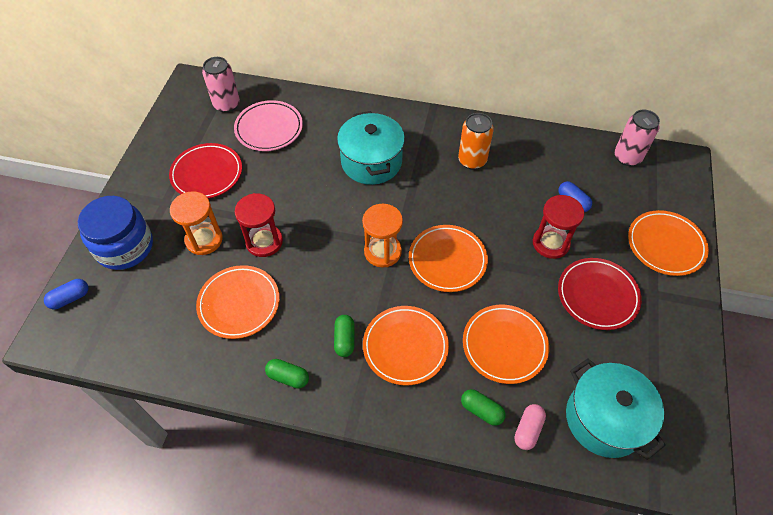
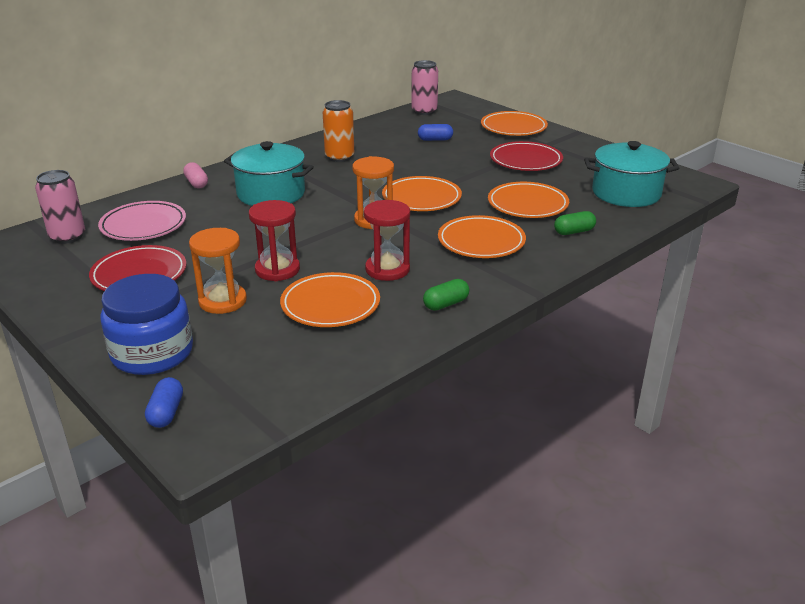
camera: 55 degrees left, 25 degrees down
(344, 339) = (440, 265): green capsule -> none
(528, 430) = (608, 221): pink capsule -> pink capsule (196, 183)
(550, 243) = (460, 159): red hourglass -> red hourglass (387, 269)

